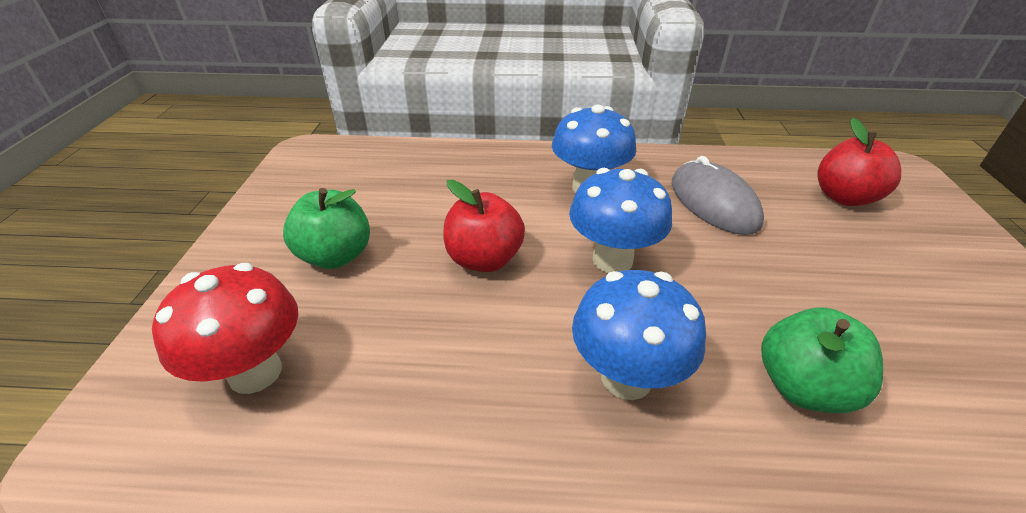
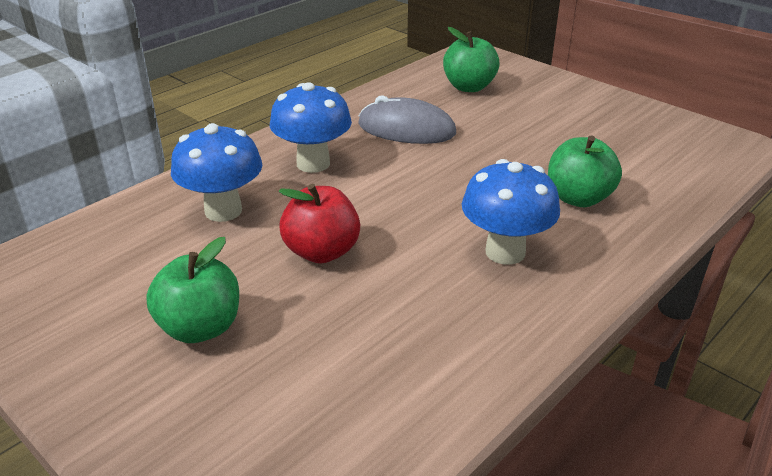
camera: 50 degrees left, 5 degrees down
(255, 372) = (289, 427): red mushroom -> none
(612, 260) = (402, 199): blue mushroom -> blue mushroom (223, 211)
(844, 197) = (469, 87): red apple -> green apple

